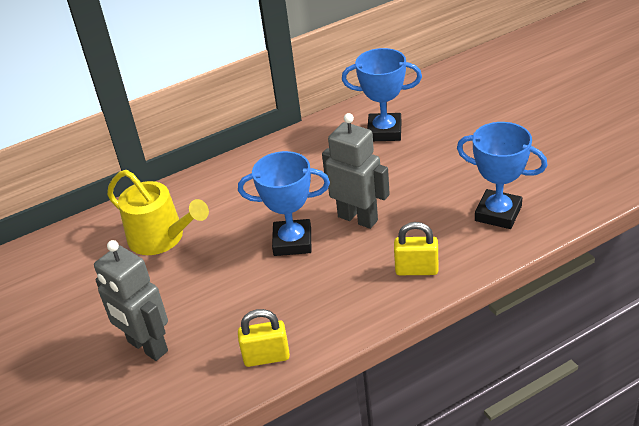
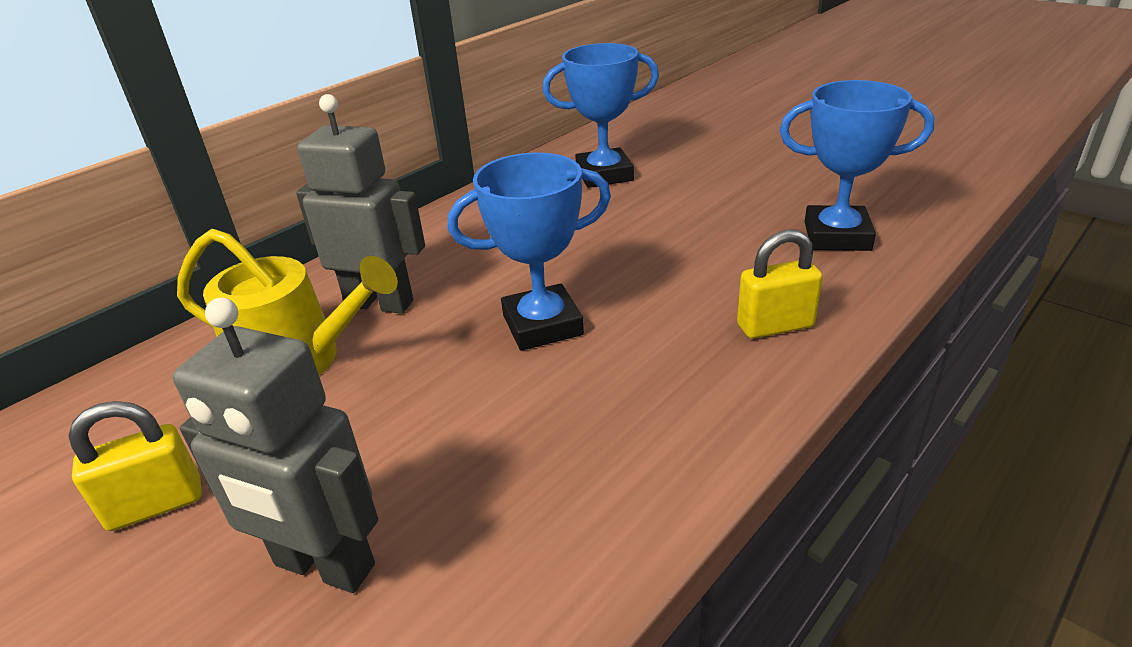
camera: 20 degrees left, 5 degrees down
(266, 357) = (596, 527): yellow padlock -> yellow padlock (156, 505)
(358, 218) = (632, 276): grey robot -> grey robot (380, 303)

